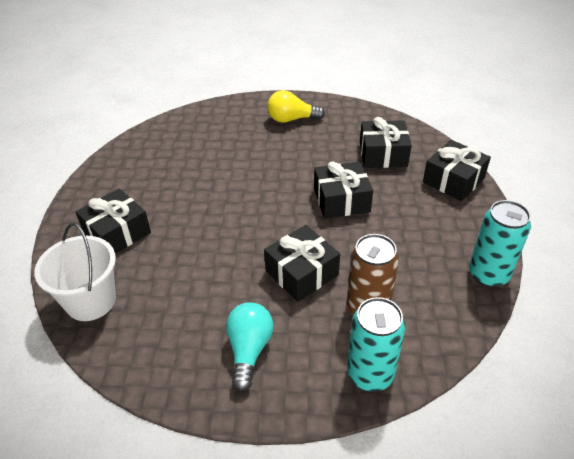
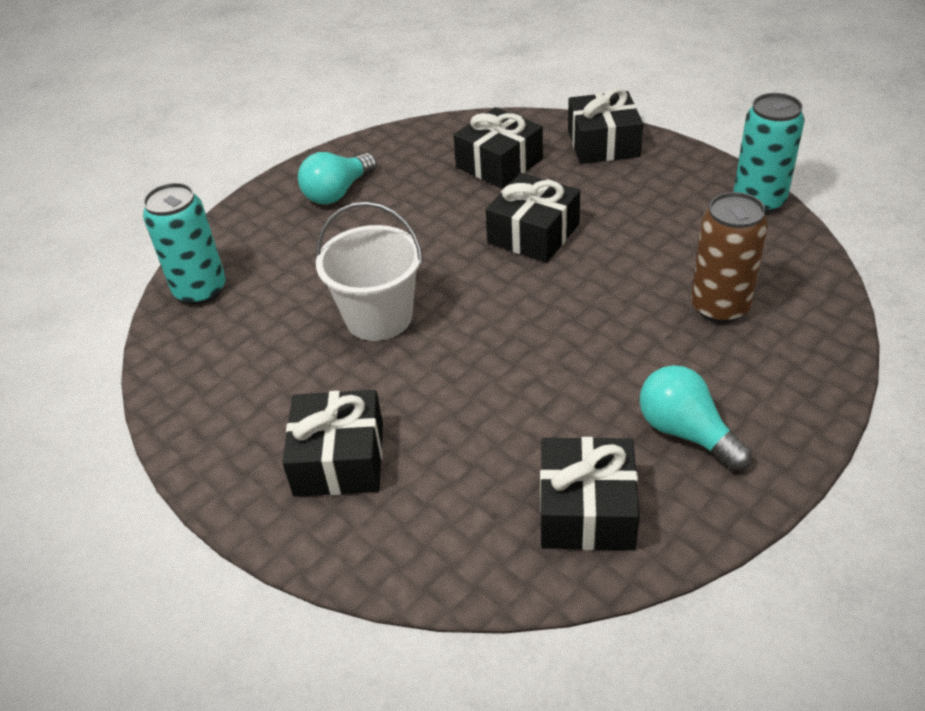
camera: 45 degrees left, 0 degrees up
(91, 301) = (443, 548): white bucket -> white bucket (378, 317)
(292, 119) = (338, 192): yellow light bulb -> turquoise light bulb
(301, 273) = (612, 327): black gift -> black gift (586, 510)
(370, 374) = (809, 355): turquoise can -> turquoise can (200, 290)

